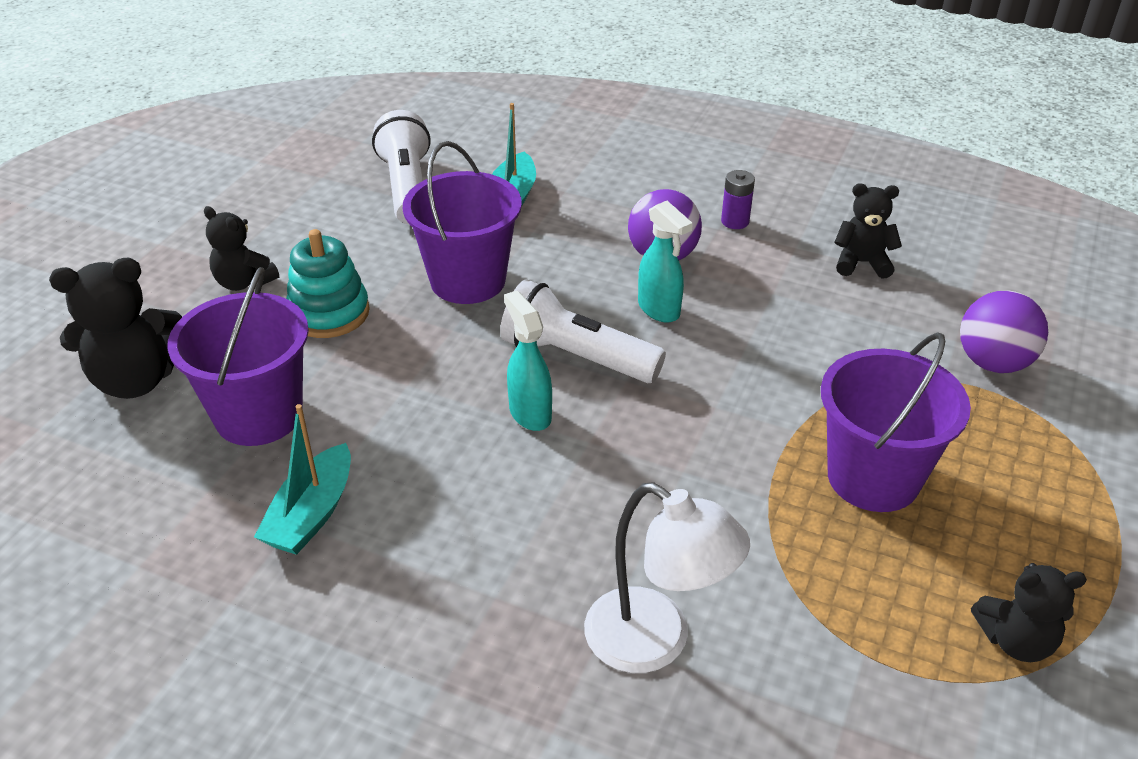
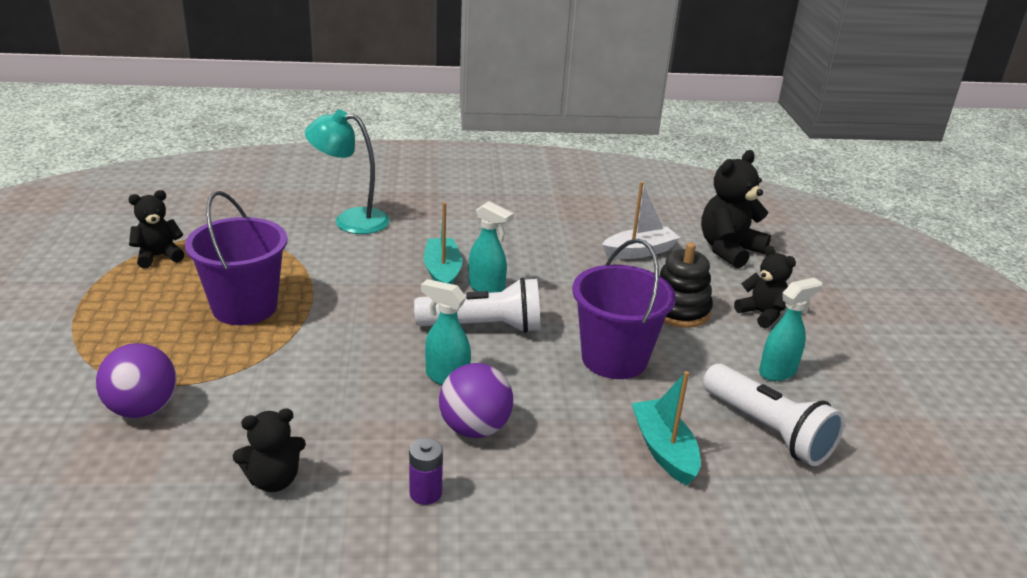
camera: 150 degrees right, 10 degrees down
(244, 282) = (762, 314): black teddy bear -> black teddy bear turned 45 degrees clockwise
(259, 415) = (639, 252): purple bucket -> white boat
(311, 514) = (557, 224): turquoise boat -> turquoise boat (442, 272)
(324, 225) = (778, 372): none -> turquoise spray bottle
(329, 313) = (679, 310): turquoise stacking toy -> black stacking toy
(655, 642) = (350, 220): white lamp -> turquoise lamp

